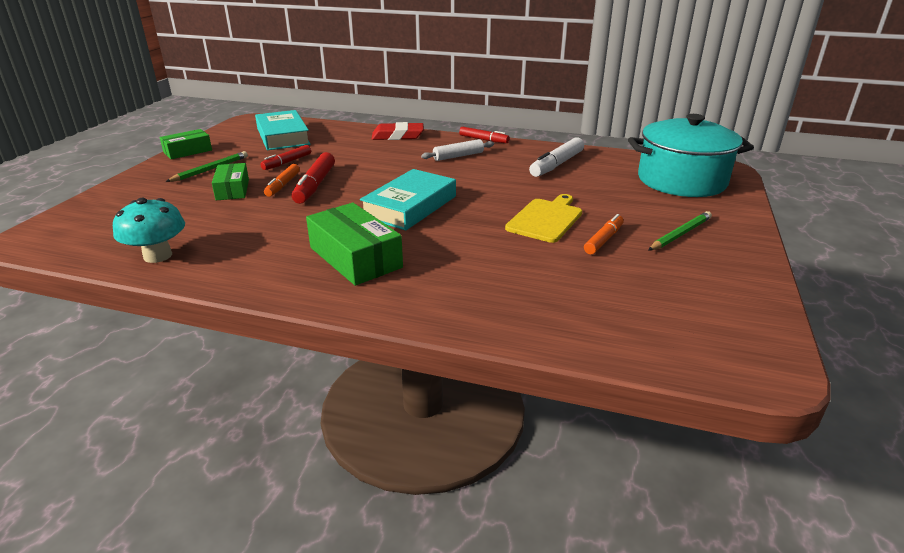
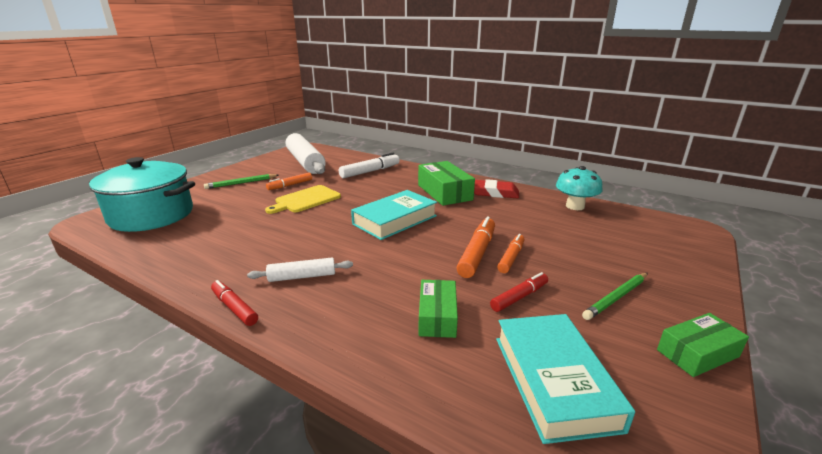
camera: 165 degrees left, 5 degrees down
(232, 189) = (562, 259): green box -> green box (437, 316)
(315, 185) = (477, 253): red marker -> orange marker
(398, 136) = (349, 343): red eraser -> red eraser (494, 193)
(556, 164) = (217, 247): white marker -> white marker (370, 171)
(668, 303) = (305, 162): none -> white rolling pin

